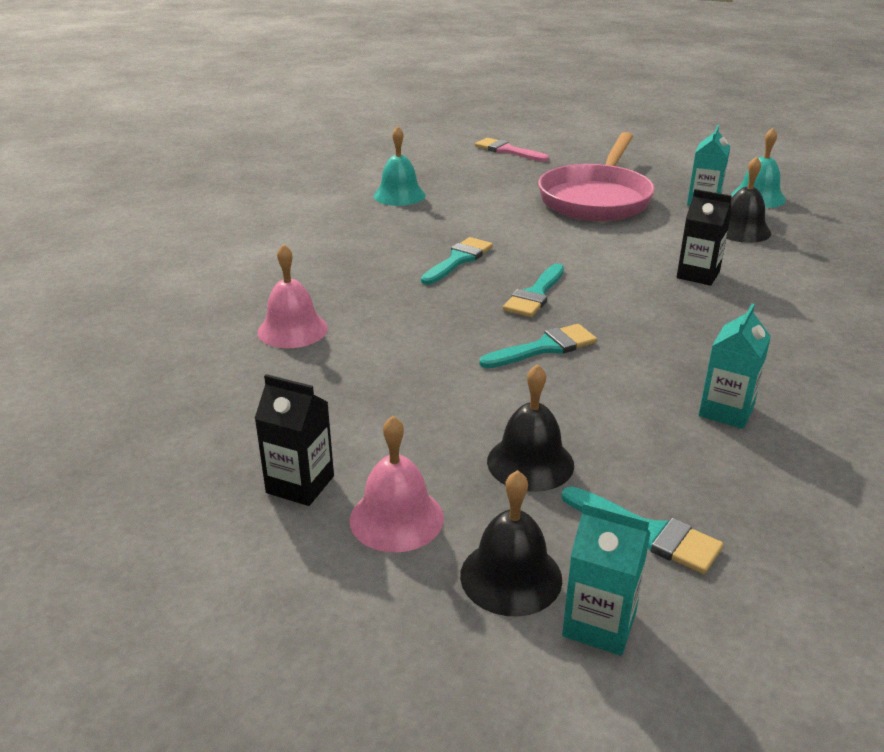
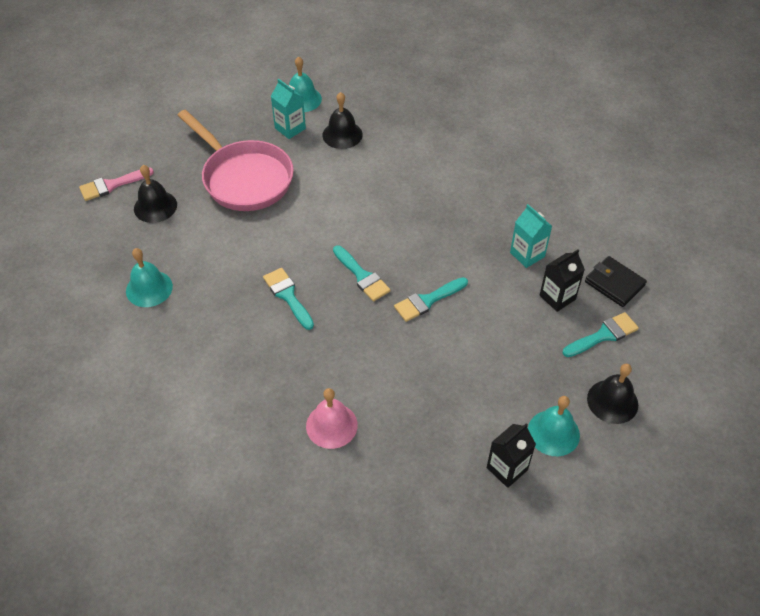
camera: 65 degrees left, 20 degrees up
(396, 518) = (553, 433): pink bell -> turquoise bell
(530, 462) = (533, 357): black bell -> black bell (155, 206)
(544, 348) = (427, 300): turquoise brush -> turquoise brush turned 120 degrees counterclockwise
(599, 624) = (652, 382): turquoise carton -> none
(698, 275) = (385, 187): black carton -> black carton (557, 297)
(779, 521) = (614, 283): none -> black wallet

